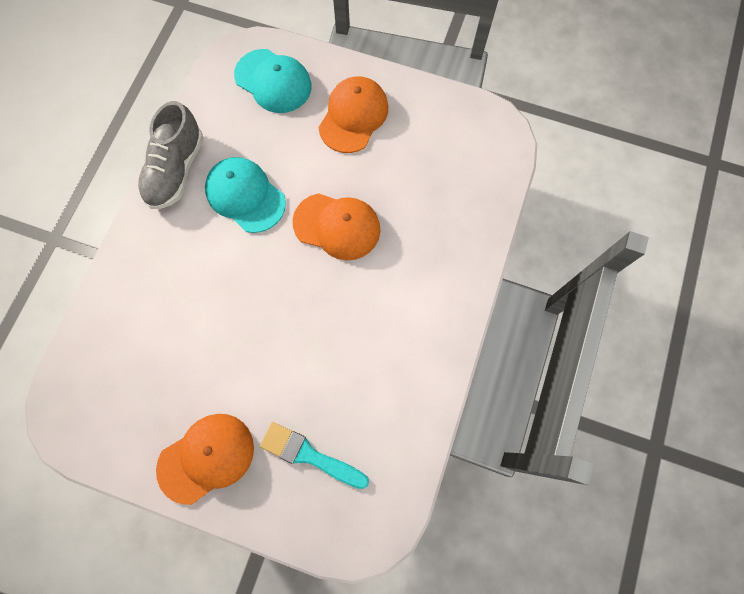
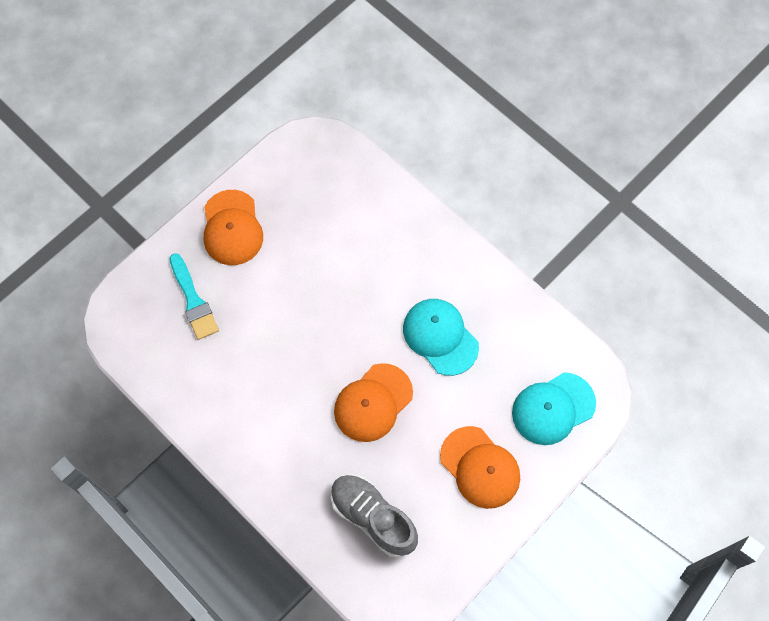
camera: 115 degrees right, 5 degrees down
(176, 170) = (493, 289): grey shoe -> grey shoe (373, 517)
(245, 196) = (440, 337): turquoise cap -> turquoise cap turned 105 degrees counterclockwise
(309, 455) = (193, 300): turquoise brush -> turquoise brush turned 105 degrees clockwise

